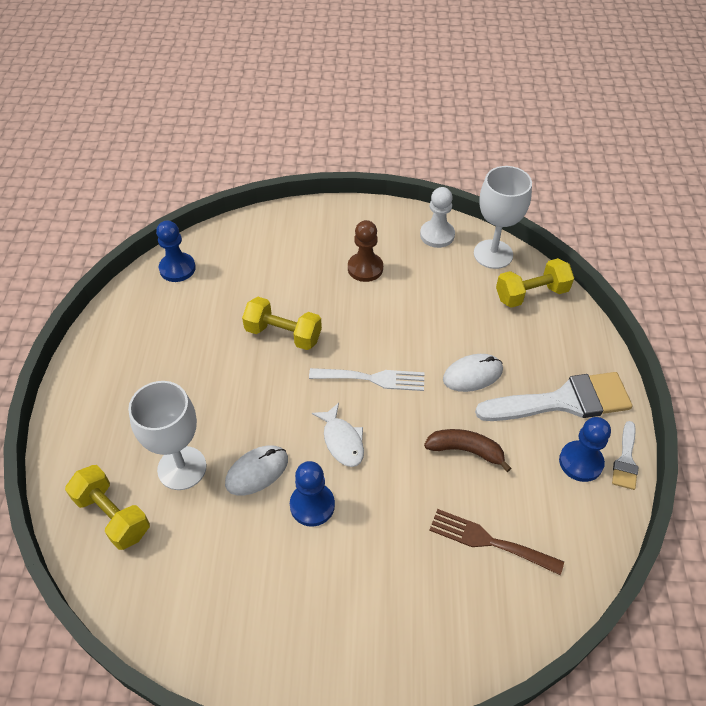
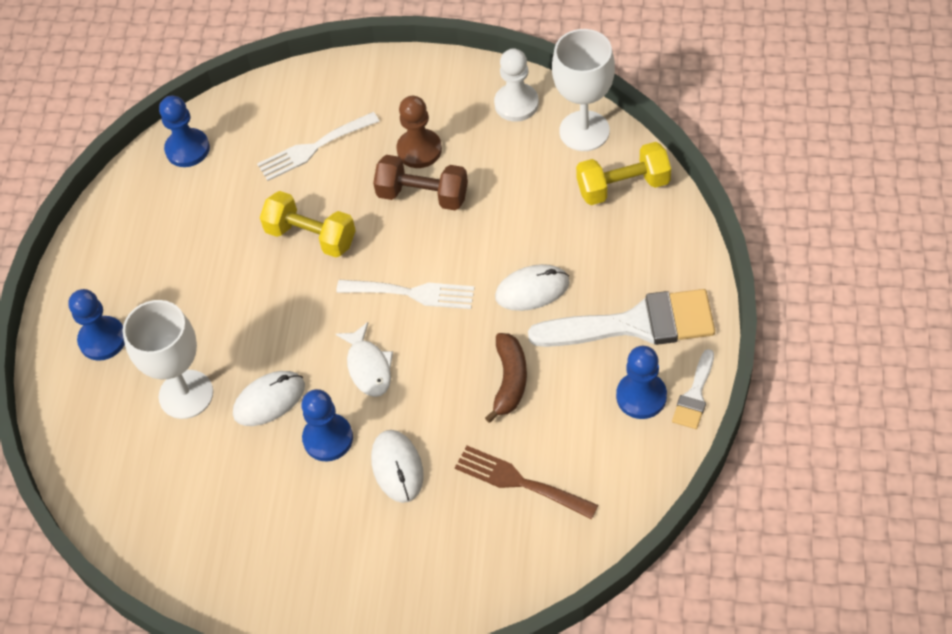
camera: 10 degrees right, 5 degrees up
(106, 421) = (102, 339): none -> blue pawn
(112, 515) = (110, 445): yellow dumbbell -> none
(280, 267) = (313, 148): none -> white fork
(372, 302) = (422, 195): none -> brown dumbbell
(377, 530) = (397, 467): none -> white mouse
(466, 450) = (509, 381): brown banana -> brown banana turned 75 degrees clockwise

